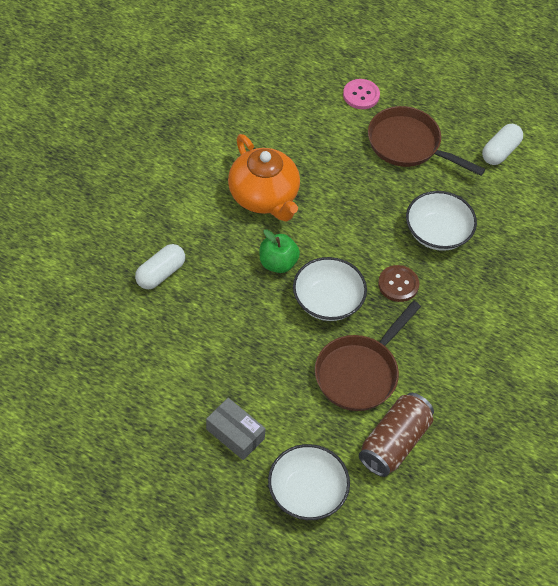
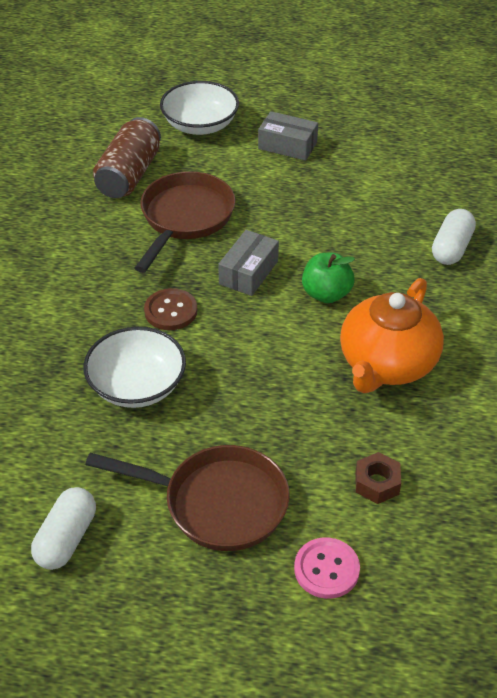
camera: 165 degrees right, 10 degrees down
(264, 197) = (387, 364): orange teapot -> orange teapot turned 105 degrees counterclockwise
(311, 128) = (377, 483): none -> brown nut
(328, 300) = (248, 272): white bowl -> grey box

